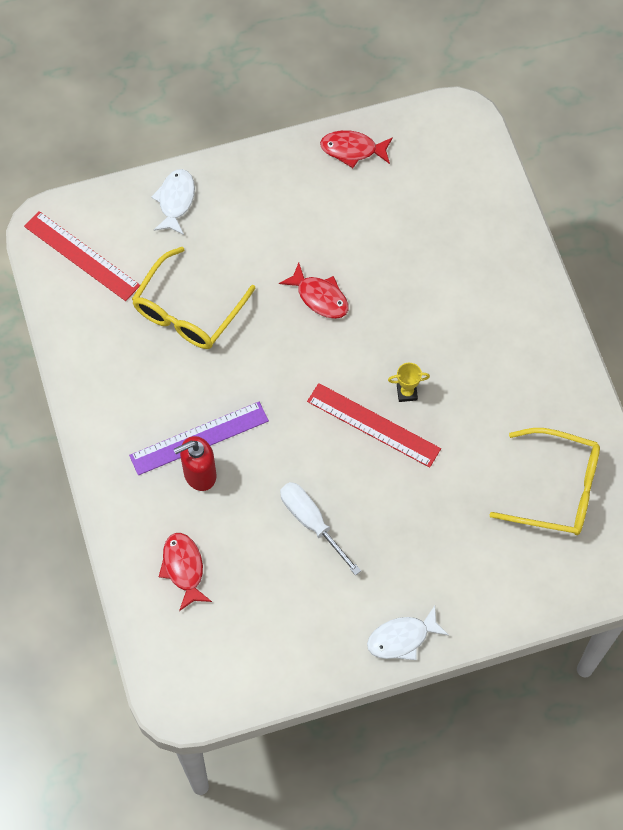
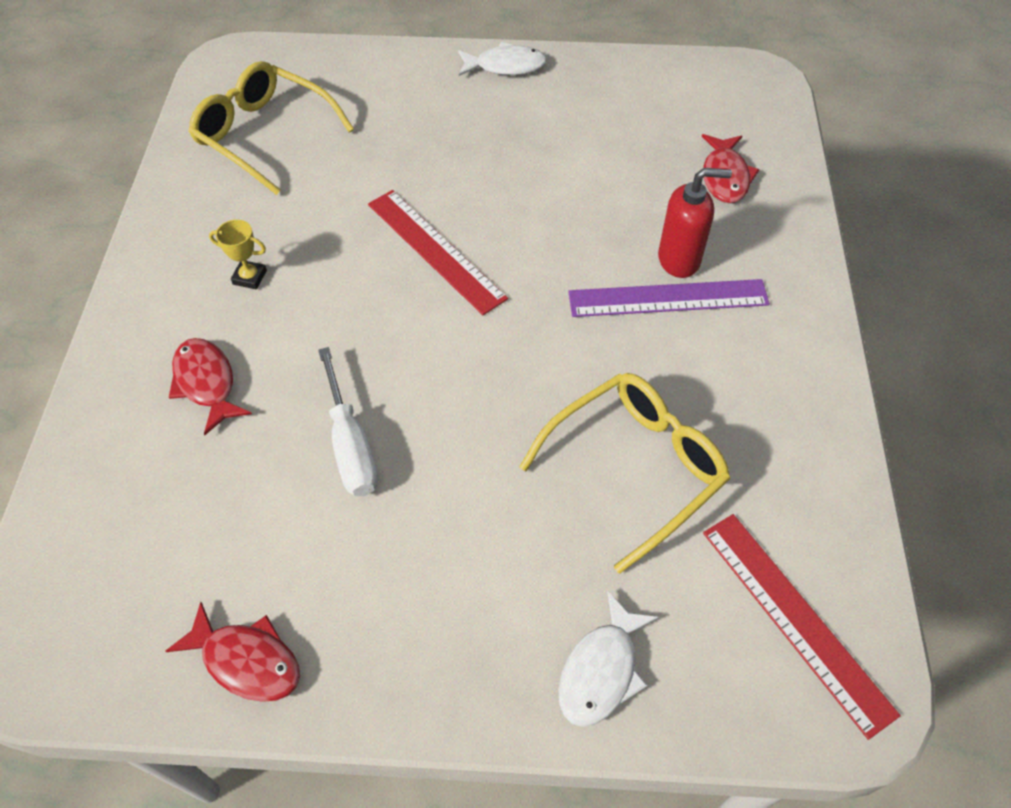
camera: 160 degrees left, 10 degrees down
(311, 521) = (558, 179): white screwdriver -> white screwdriver (351, 446)
(319, 297) = (427, 425): red fish -> red fish (207, 383)
(407, 392) = (373, 272): yellow trophy -> yellow trophy (249, 277)

